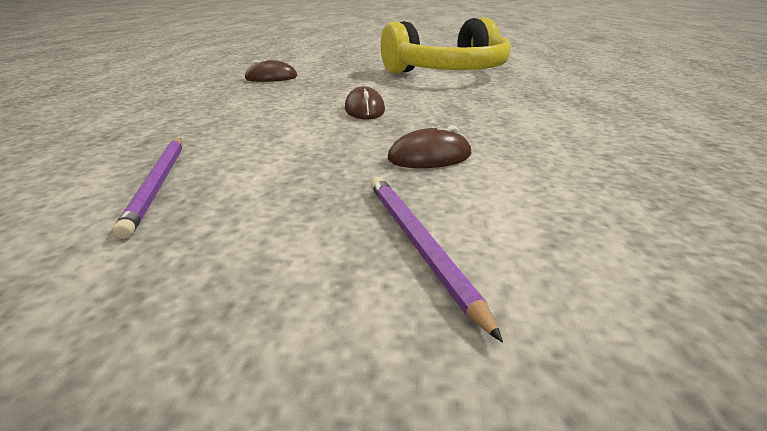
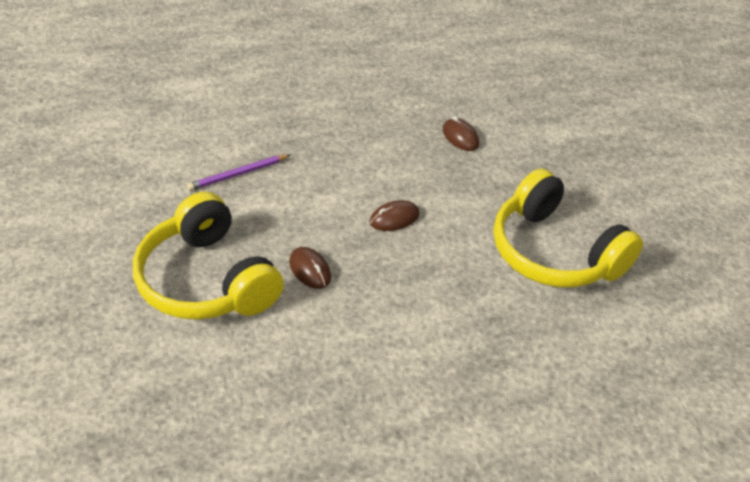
camera: 70 degrees right, 15 degrees up
(418, 245) = (207, 280): purple pencil -> yellow headphones

